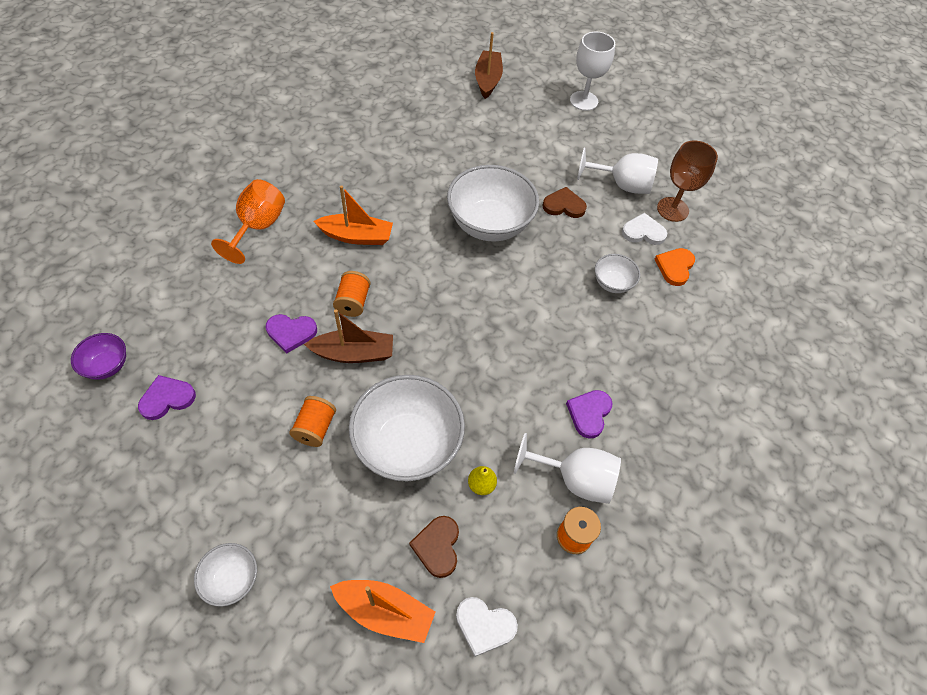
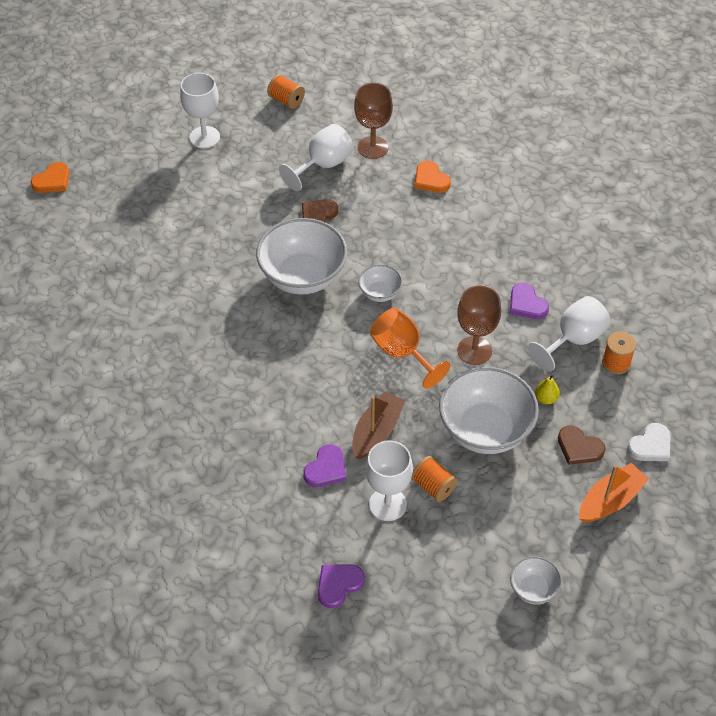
camera: 55 degrees left, 5 degrees down
(107, 365) = (272, 622): purple bowl -> none
(167, 398) = (338, 585): purple heart -> purple heart turned 45 degrees clockwise
(258, 227) = (183, 450): orange goblet -> orange goblet (402, 353)
(275, 398) = (387, 504): none -> white goblet
(353, 302) = (322, 411): orange spool -> orange spool (286, 100)
(356, 236) = (249, 378): orange boat -> none
(468, 41) = (52, 180): none -> orange heart
(488, 80) = (121, 192): brown boat -> none
(499, 392) = (474, 350): none -> brown goblet
(612, 283) = (420, 227): white bowl -> white bowl (380, 293)
(643, 232) = (382, 179): white heart -> none

